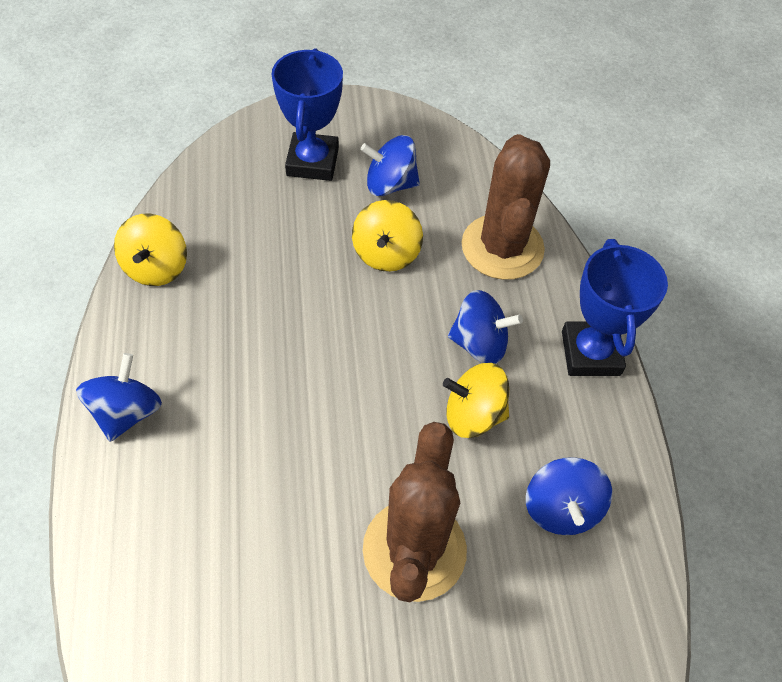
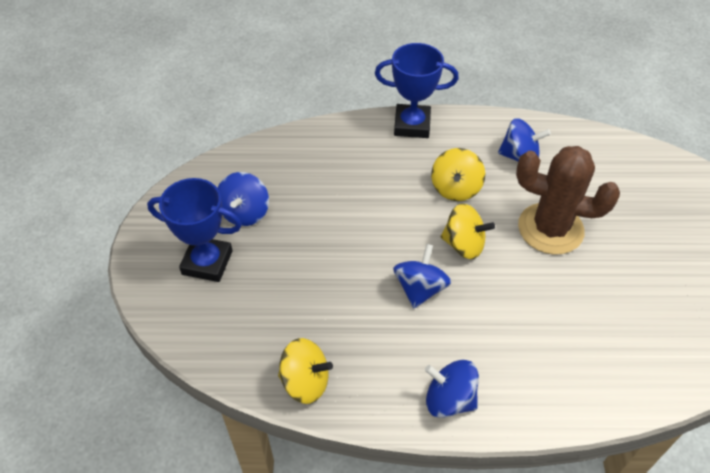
camera: 80 degrees left, 5 degrees down
(386, 253) = (315, 221): yellow spinning top -> yellow spinning top (464, 244)
(479, 344) = (400, 178): blue spinning top -> blue spinning top (420, 289)
(502, 247) = (319, 155): brown cactus -> none

